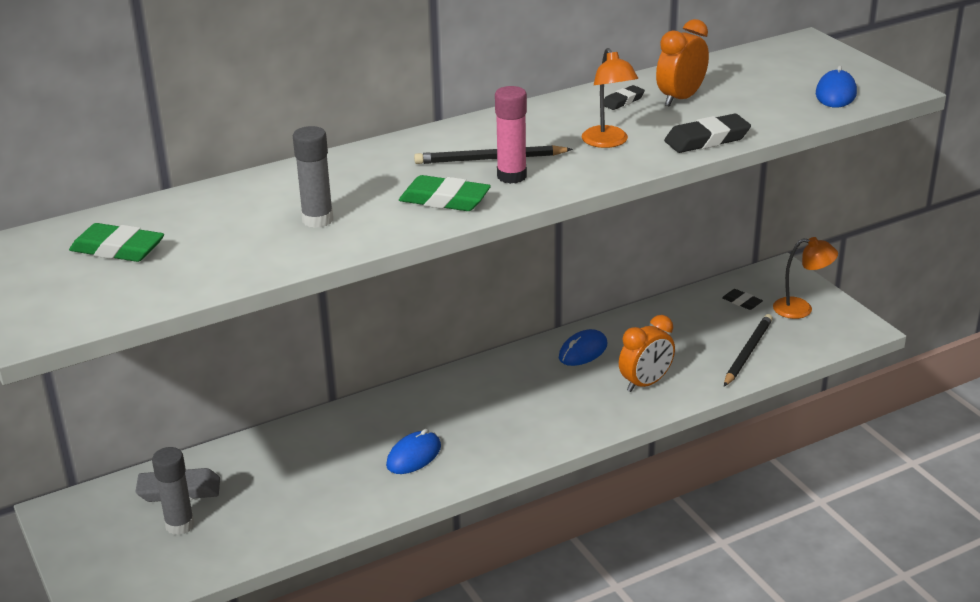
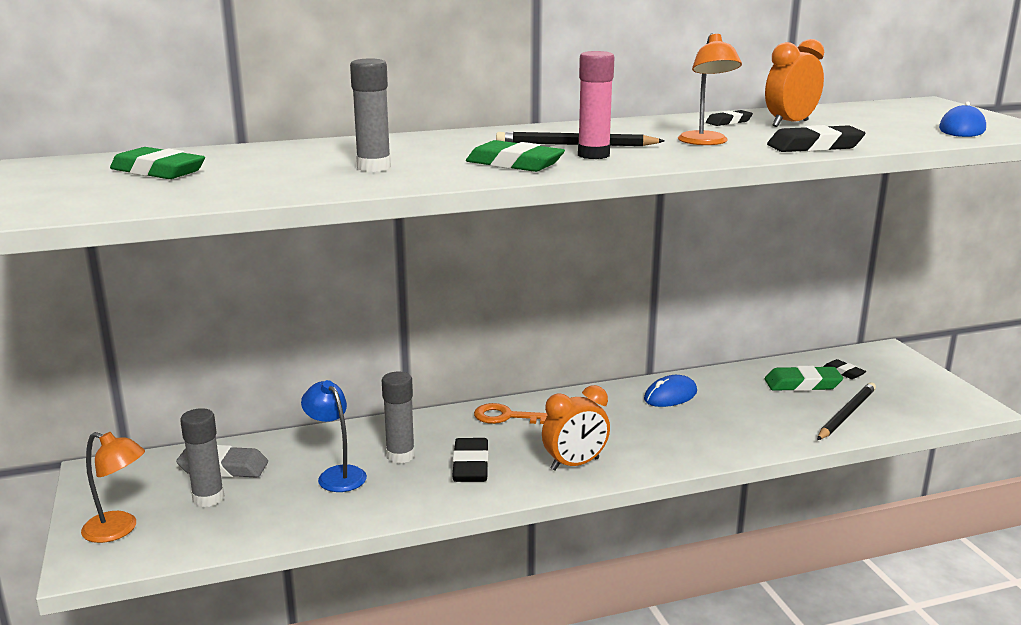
camera: 10 degrees right, 10 degrees down
(291, 483) = (337, 474): none -> blue lamp
(344, 454) = (400, 456): none -> grey glue stick
(414, 456) = (470, 465): blue mouse -> black eraser
(434, 396) = (508, 417): none -> orange key
(645, 383) = (731, 429): orange clock -> orange clock (575, 464)
(705, 321) = (802, 384): none -> green eraser
(801, 309) = (907, 384): orange lamp -> orange lamp (119, 530)

